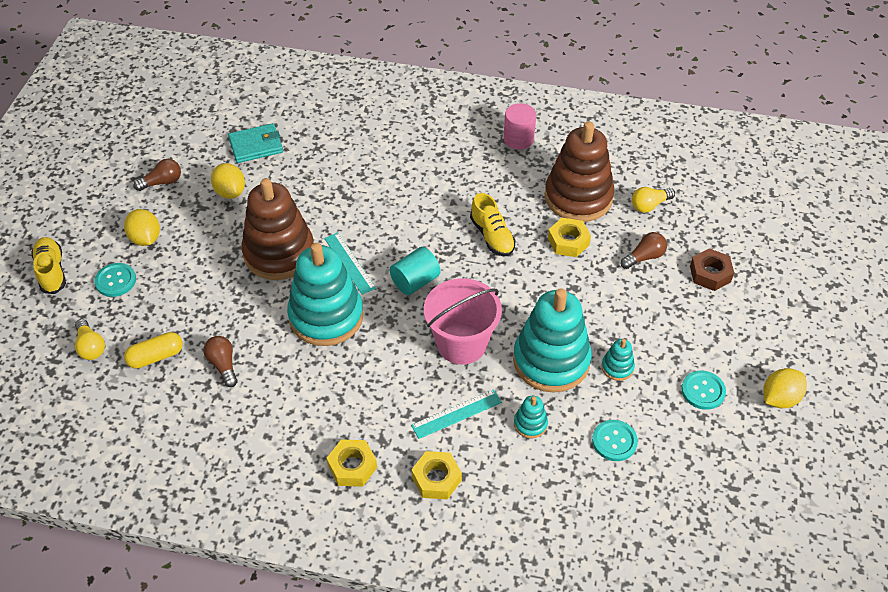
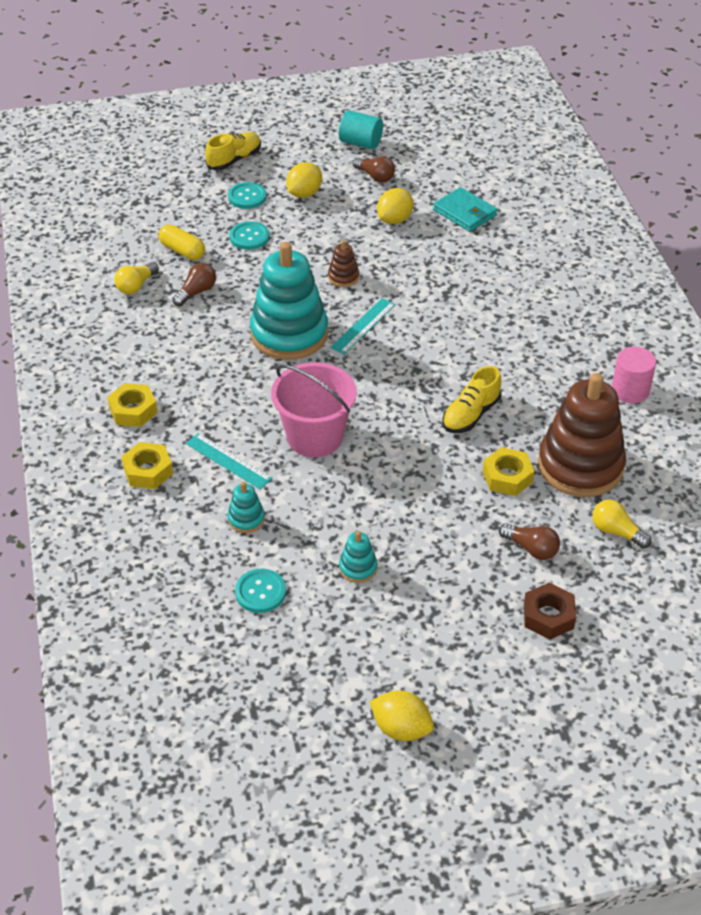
camera: 65 degrees right, 5 degrees down
(90, 347) = (171, 212): yellow light bulb -> yellow light bulb (136, 286)
(279, 253) = (343, 277): brown stacking toy -> brown stacking toy, size x0.42
(415, 281) = (371, 378): turquoise cylinder -> turquoise cylinder (360, 143)
(551, 360) = (334, 511): turquoise stacking toy -> none
(703, 391) = (370, 652): turquoise button -> turquoise button (249, 237)

